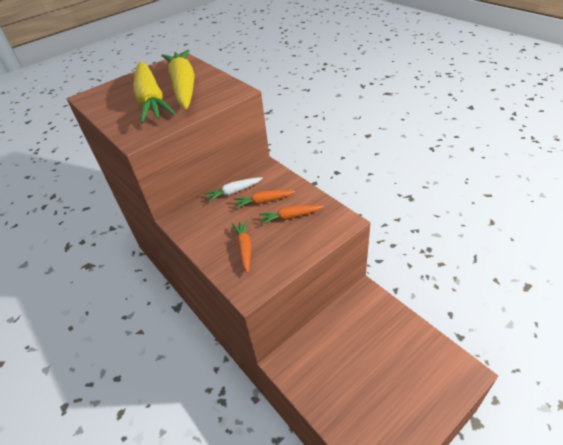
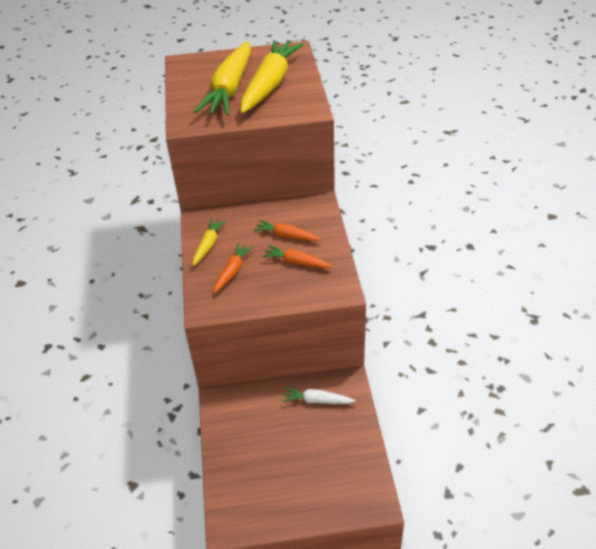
camera: 30 degrees right, 0 degrees up
(204, 238) = (208, 245): none -> yellow carrot
(234, 192) = (268, 213): white carrot -> white carrot (317, 401)

